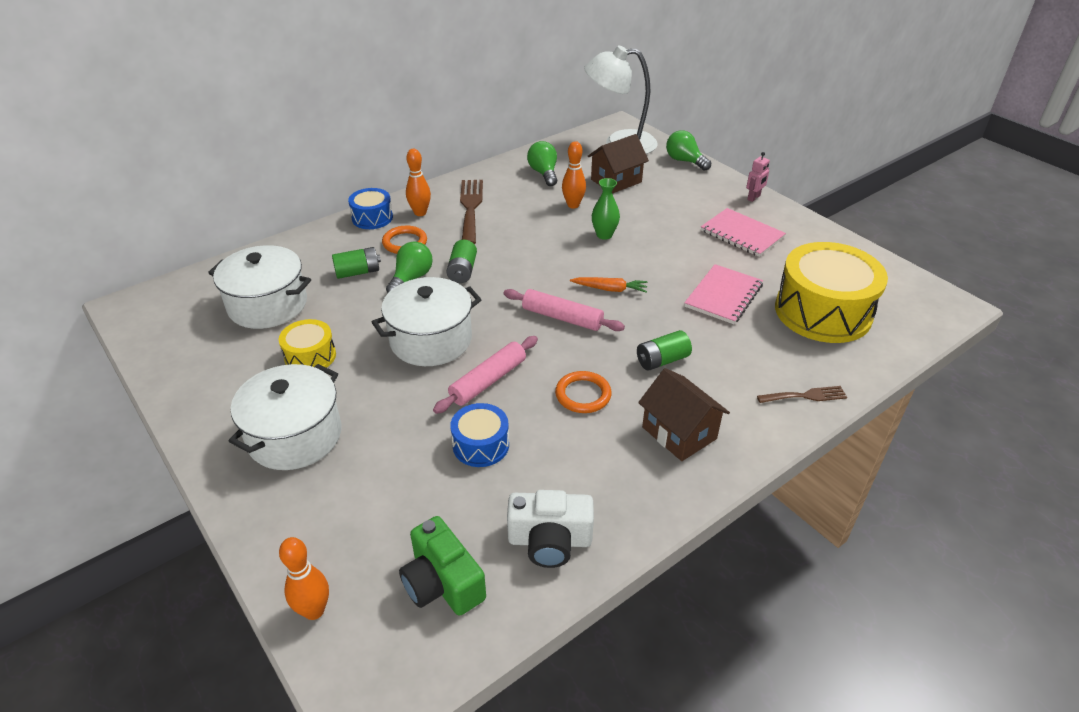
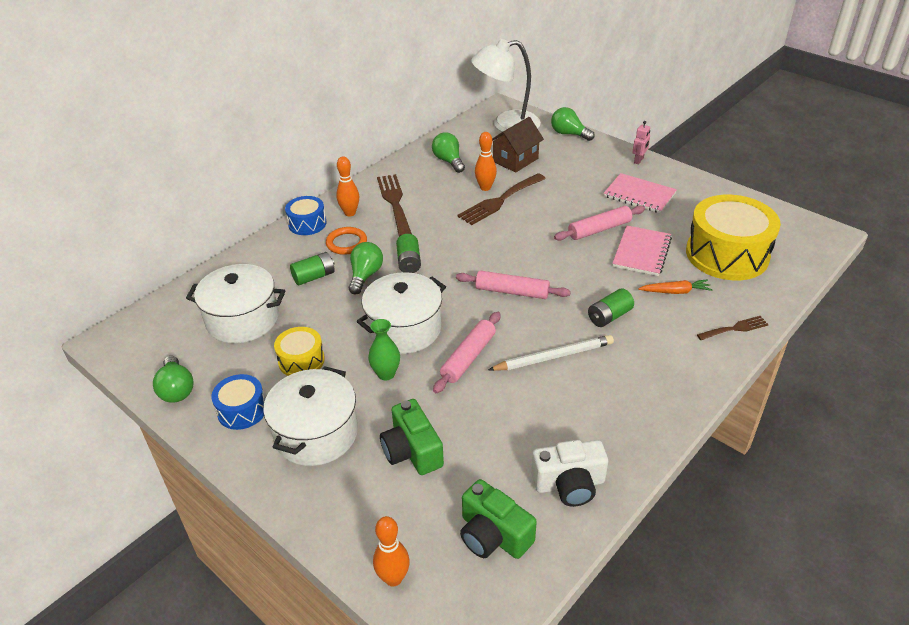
camera: 10 degrees left, 0 degrees up
(173, 366) = (177, 389): none -> green light bulb
(389, 472) = (412, 451): none -> green camera
(481, 445) = (482, 414): blue drum -> blue drum (242, 410)
(583, 221) = (499, 201): none -> brown fork
(583, 395) = (553, 356): orange ring -> white pencil
(604, 235) = (522, 211): green vase -> green vase (386, 374)
(610, 289) = (544, 260): orange carrot -> orange carrot (675, 292)
(679, 433) = (644, 376): brown house -> none
(684, 265) = (599, 229): none -> pink rolling pin

